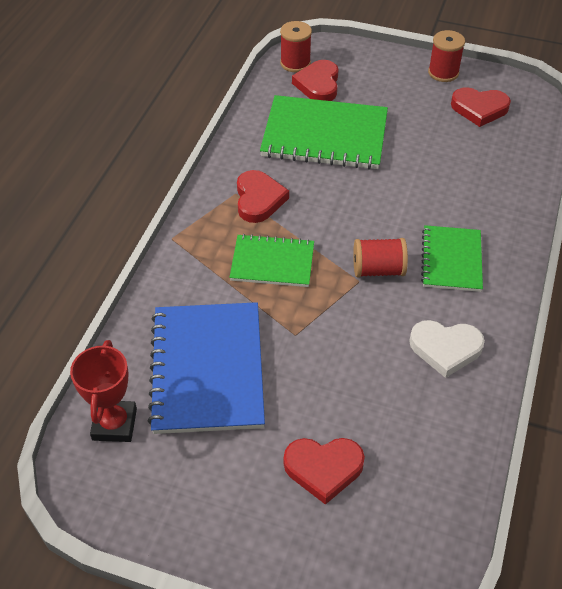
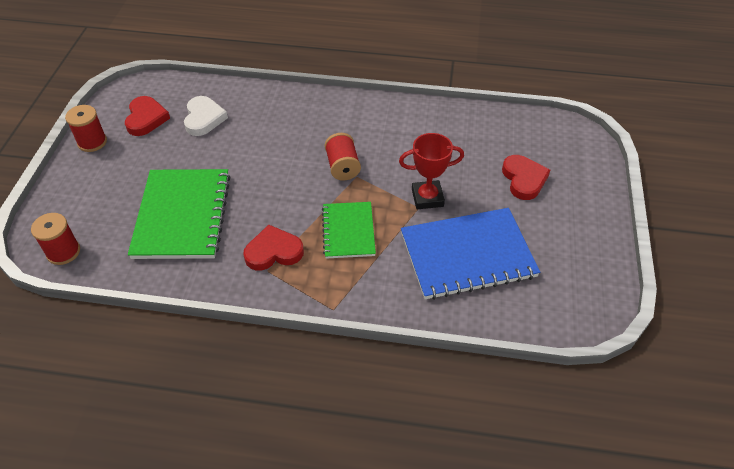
camera: 100 degrees left, 0 degrees up
(114, 424) = (538, 304): red trophy -> red trophy (427, 198)
(318, 84) = (102, 229): red heart -> none
(445, 348) = (407, 128): white heart -> white heart (204, 118)
(451, 260) = (325, 128): green notebook -> none

